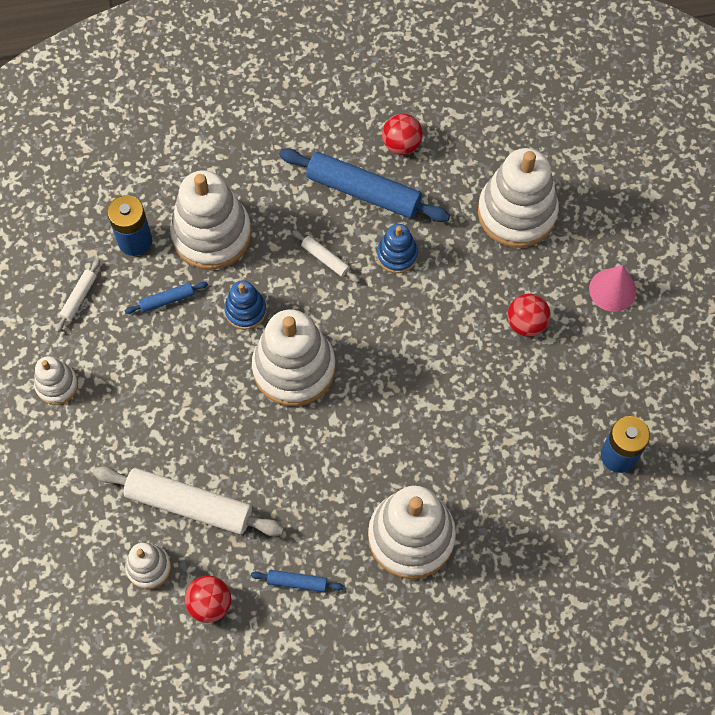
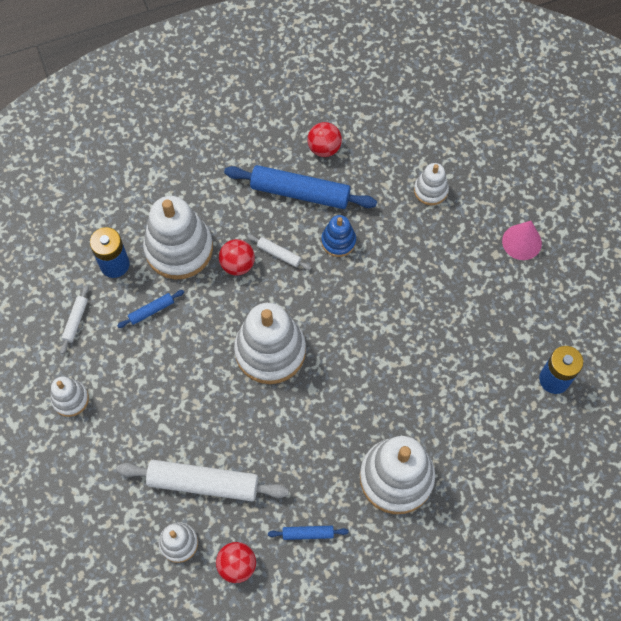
camera: 10 degrees left, 0 degrees up
(245, 310) = (220, 309): blue stacking toy -> none
(517, 213) = (430, 190): white stacking toy -> white stacking toy, size x0.51
(526, 323) = (456, 281): red ball -> red ball (237, 264)

